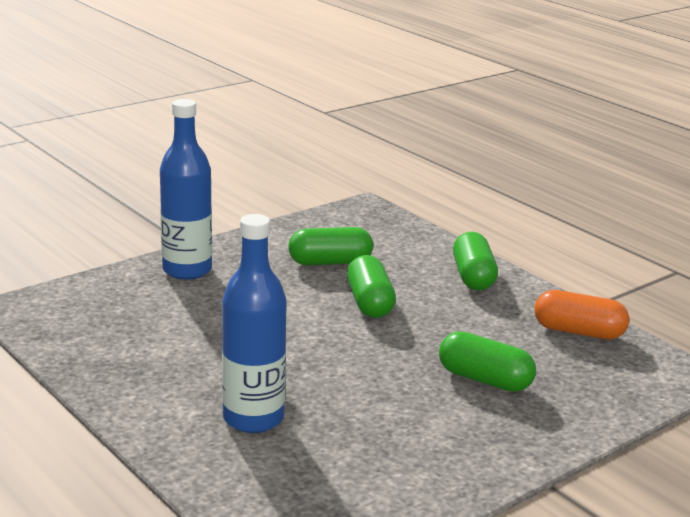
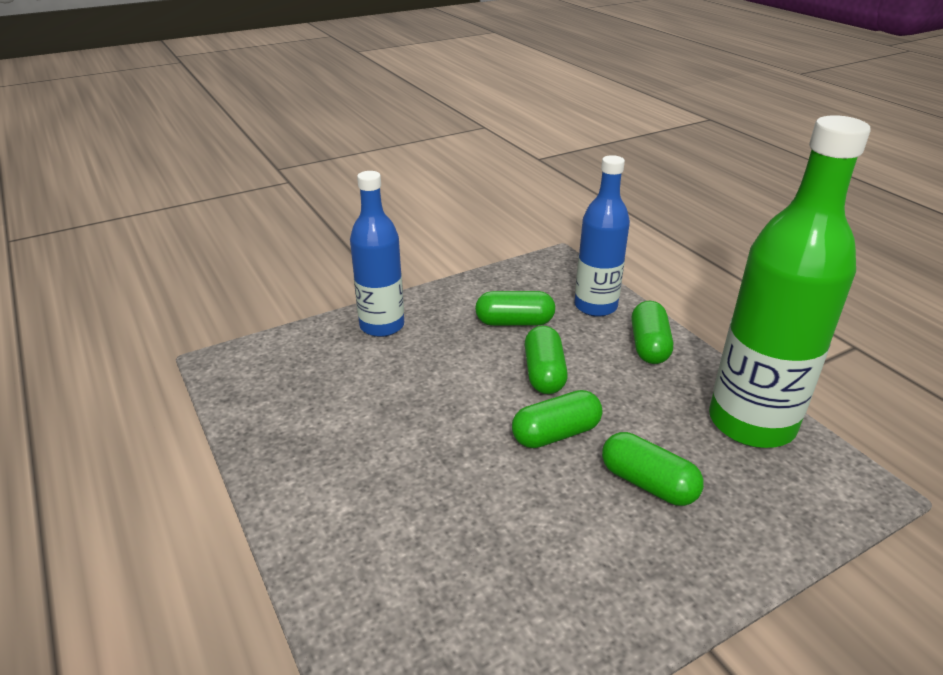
camera: 10 degrees right, 10 degrees up
(253, 418) = (401, 522): blue bottle -> blue bottle (595, 306)
(390, 348) = (556, 434): none -> green capsule
(578, 332) = (751, 423): orange capsule -> green bottle

